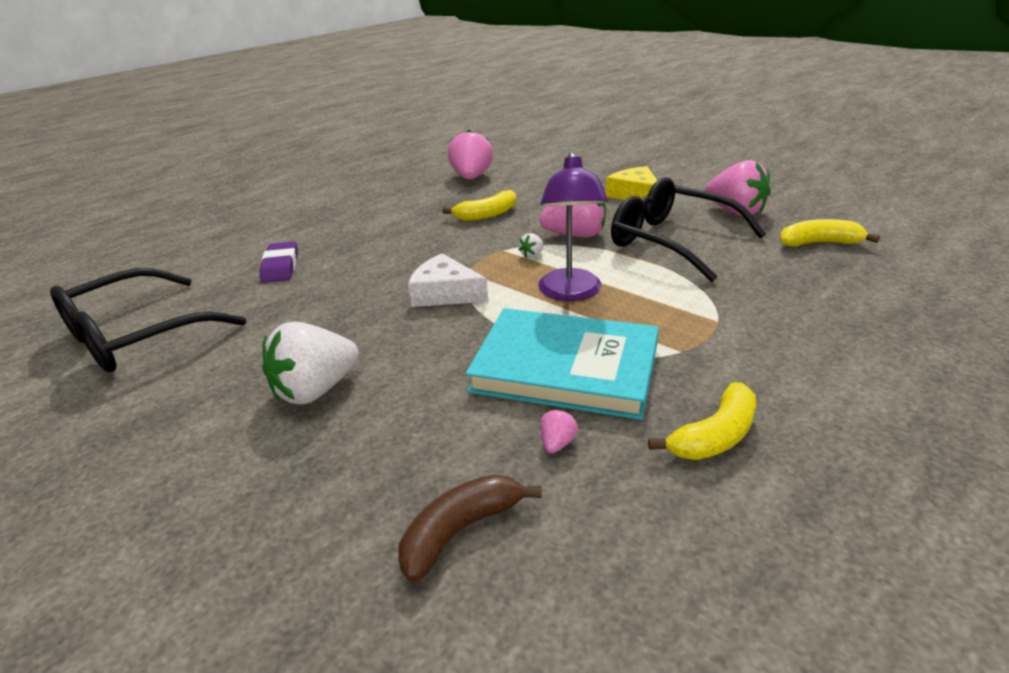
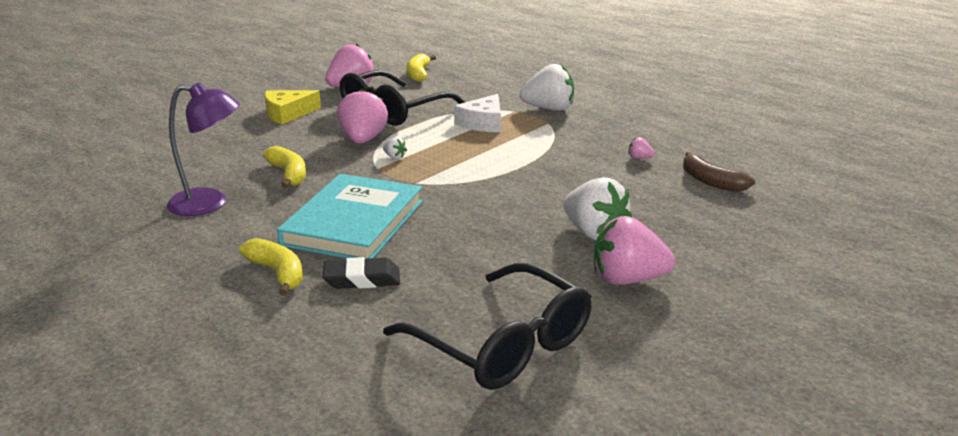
camera: 90 degrees left, 5 degrees down
(281, 267) = (362, 279): purple eraser -> black eraser
(445, 293) = (453, 191): white cheese -> white cheese (483, 123)
(471, 178) = (164, 182): pink strawberry -> pink strawberry (627, 279)
(566, 367) = (565, 153): turquoise book -> turquoise book (353, 223)
(570, 293) = (466, 147): purple lamp -> purple lamp (210, 203)
(715, 436) = (627, 124): yellow banana -> yellow banana (277, 273)
(745, 351) = (549, 109): none -> white strawberry

